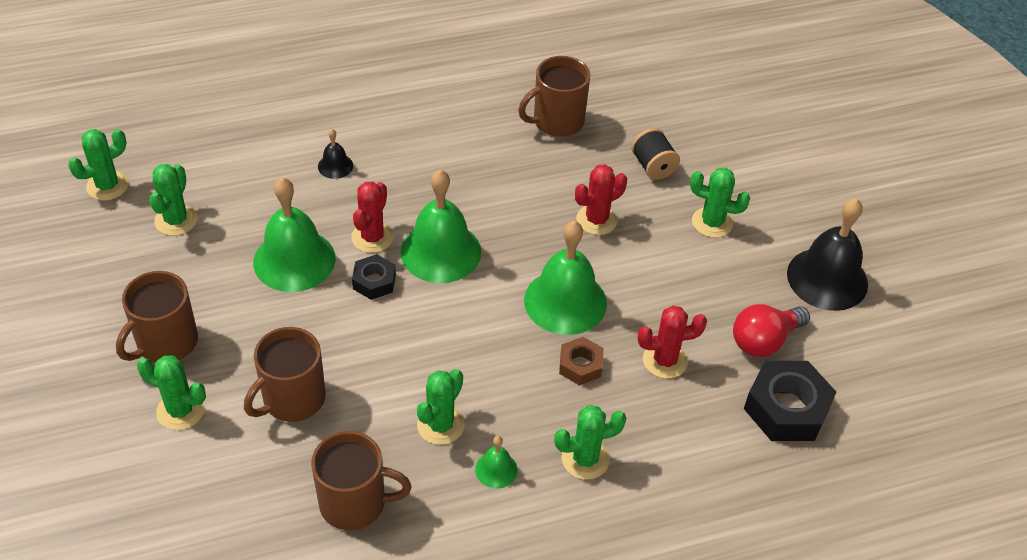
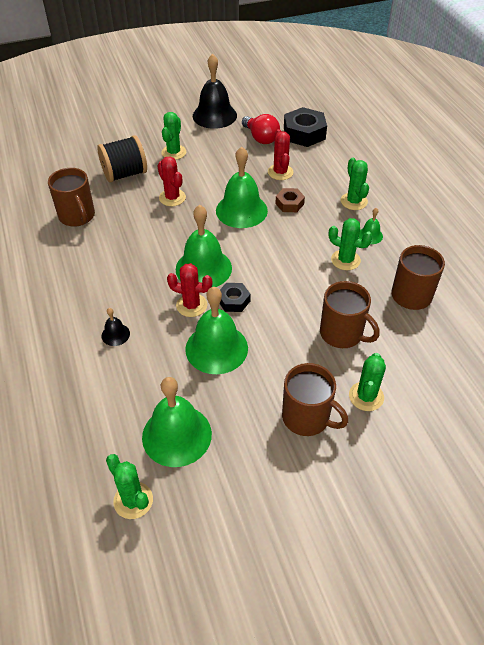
camera: 90 degrees left, 0 degrees up
(176, 220) = (177, 435): green cactus -> green bell
(653, 166) = (125, 174): black spool -> black spool, size x1.58

